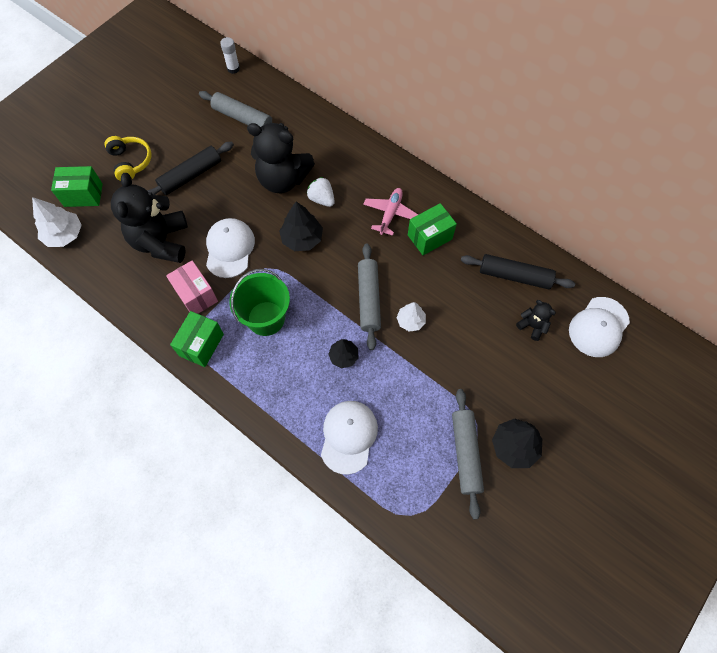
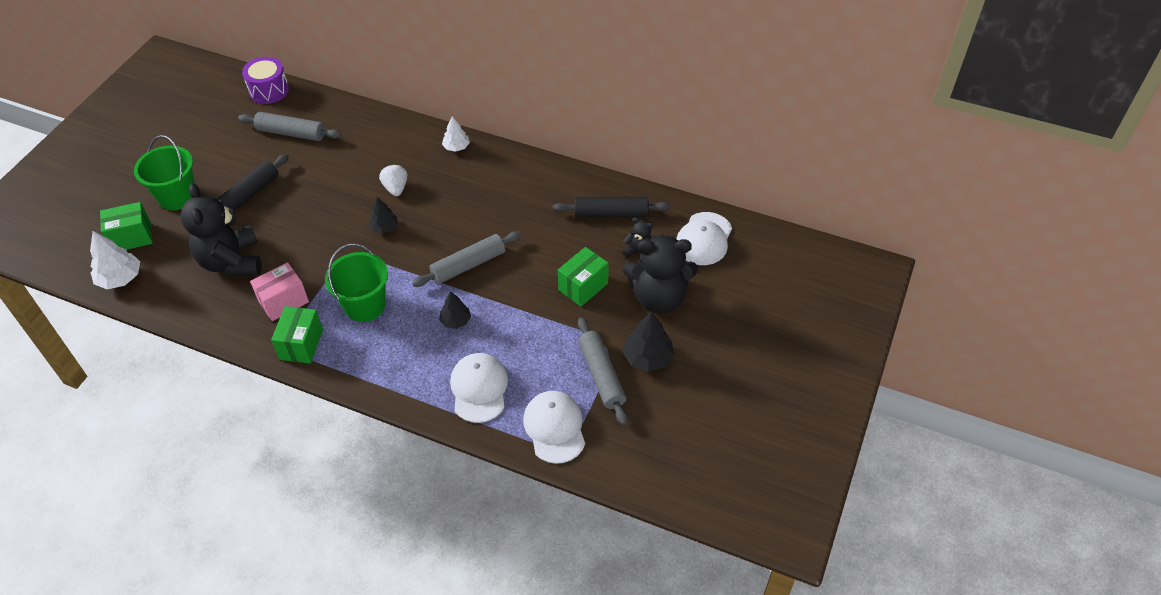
camera: 15 degrees left, 15 degrees down
(130, 162) = (177, 196): yellow headphones -> green bucket
(196, 295) = (283, 301): pink box -> pink box turned 75 degrees counterclockwise
(229, 249) = (309, 252): white cap -> white cap (554, 428)
(233, 68) = (269, 90): white glue stick -> purple drum
(283, 179) = (349, 179): black teddy bear -> black teddy bear (659, 298)
(302, 239) = (384, 227): black tree -> black tree, size x0.64
(321, 199) = (396, 188): white strawberry -> white strawberry turned 45 degrees clockwise
(369, 299) = (468, 265): grey rolling pin -> grey rolling pin turned 75 degrees clockwise
(390, 214) = (471, 186): pink plane -> none
(410, 321) = (516, 275): white tree -> white tree (456, 147)
(429, 237) = (517, 198): green box -> green box (583, 286)

